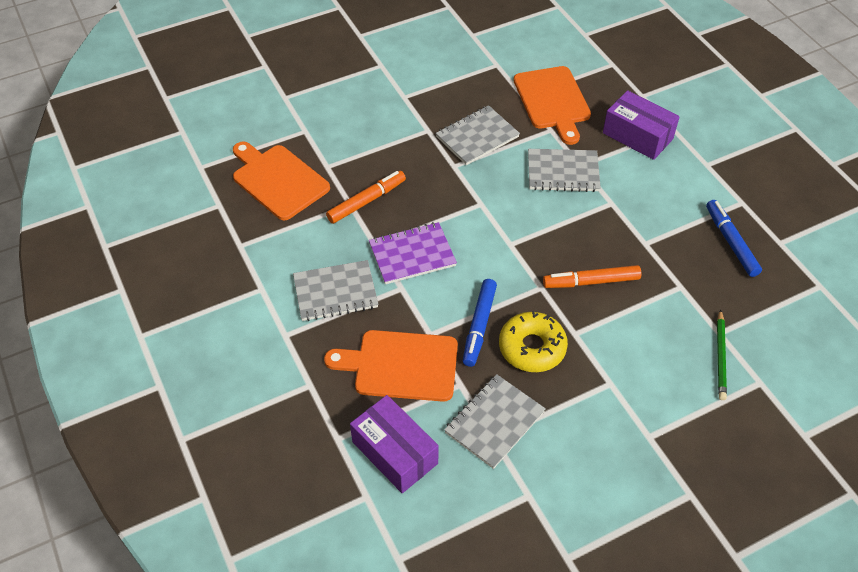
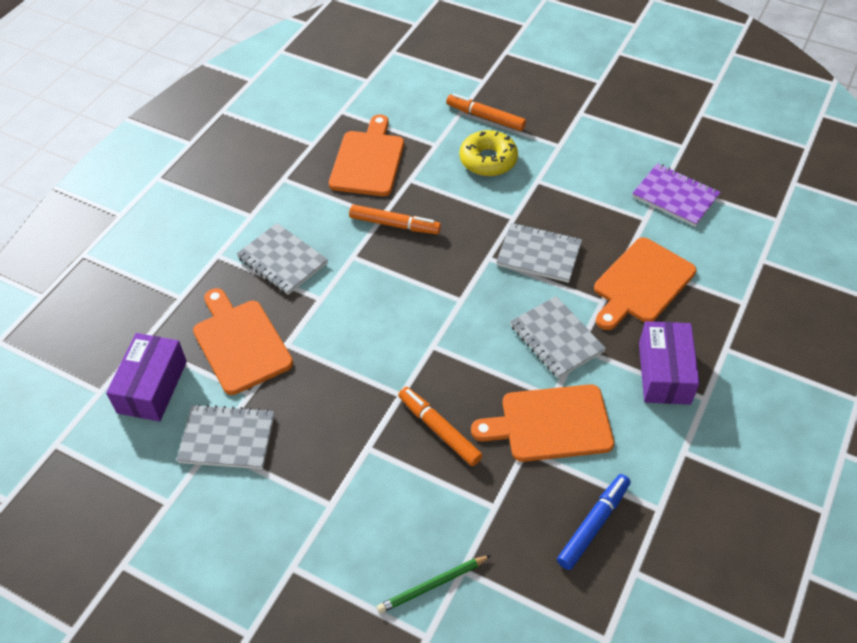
camera: 55 degrees right, 0 degrees up
(307, 87) = (485, 117): none -> orange marker
(412, 255) = (362, 286): purple notebook -> purple notebook (675, 196)
(479, 326) = (321, 373): blue marker -> none
(532, 347) = (327, 424): yellow donut -> yellow donut (488, 160)
(633, 217) = (550, 424): none -> orange cutting board

